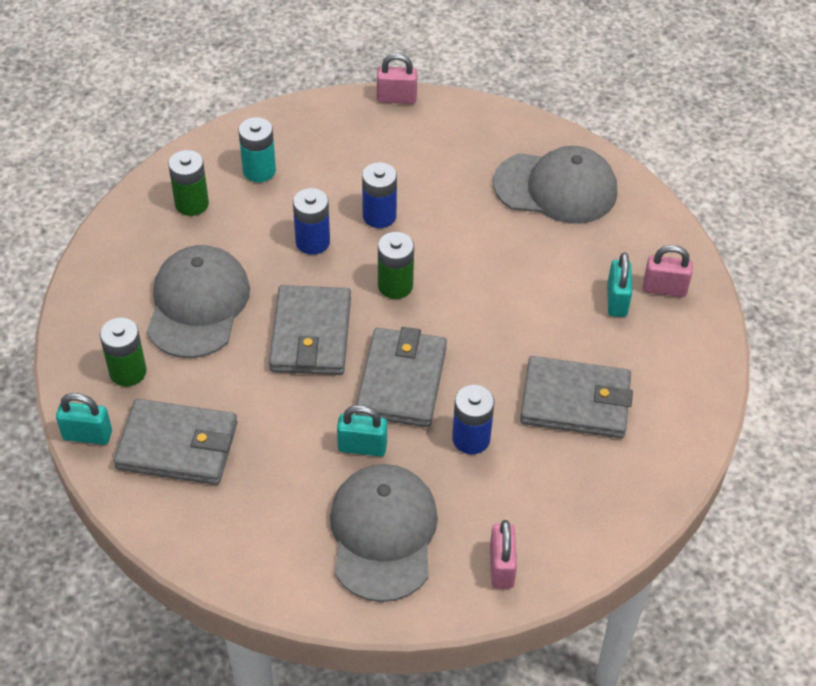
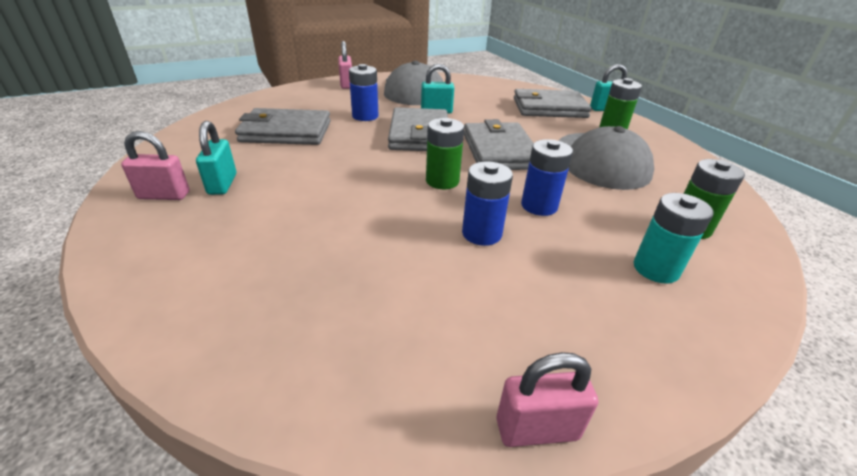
camera: 170 degrees right, 15 degrees down
(556, 188) = (251, 286): grey cap -> none

